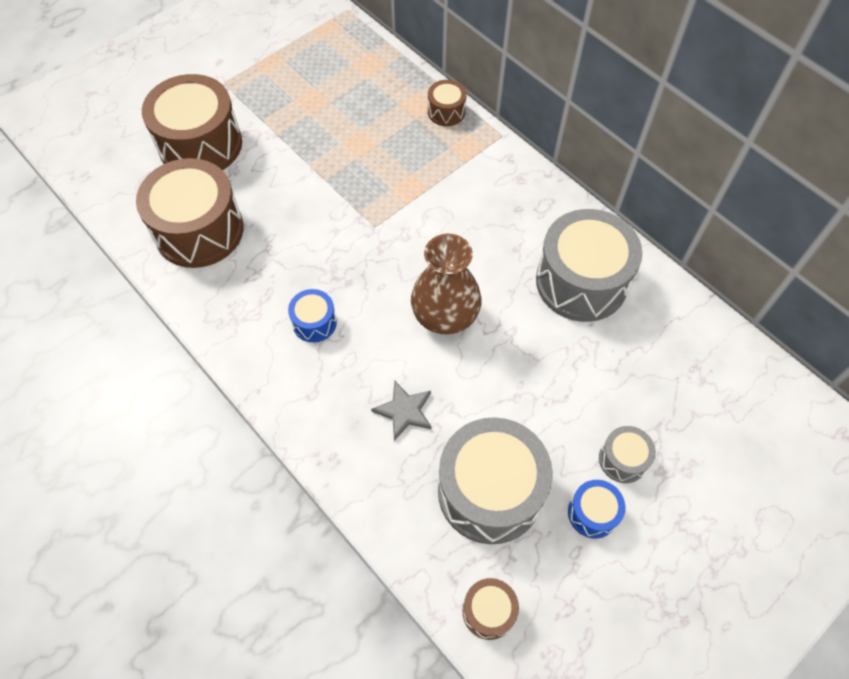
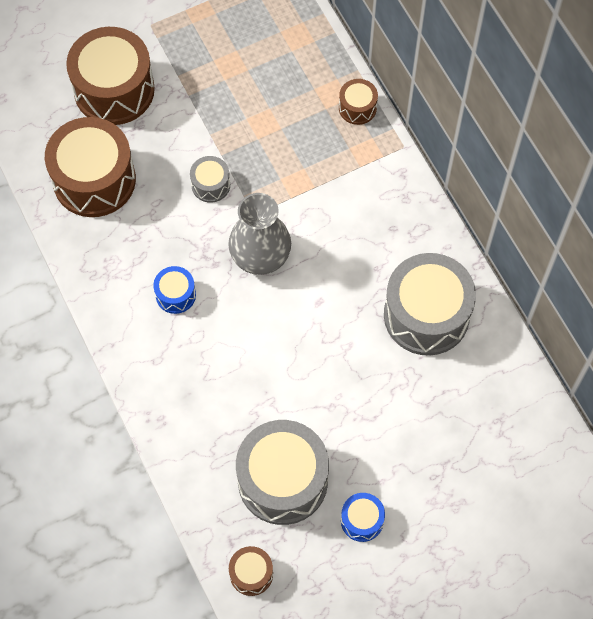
camera: 15 degrees right, 5 degrees up
(393, 264) = (260, 256): none -> grey vase
(404, 411) = (231, 394): grey star -> none
(445, 316) = (292, 317): brown vase -> none
(623, 459) = (404, 483): grey drum -> grey drum (210, 185)

